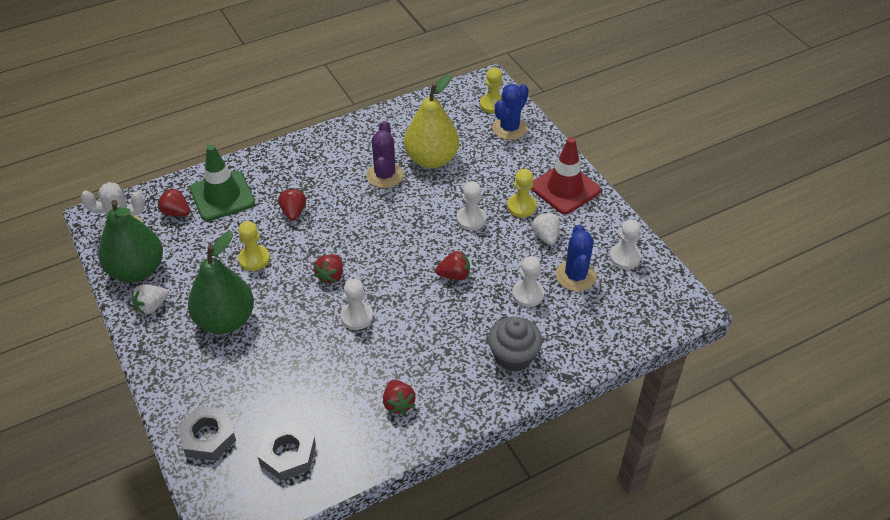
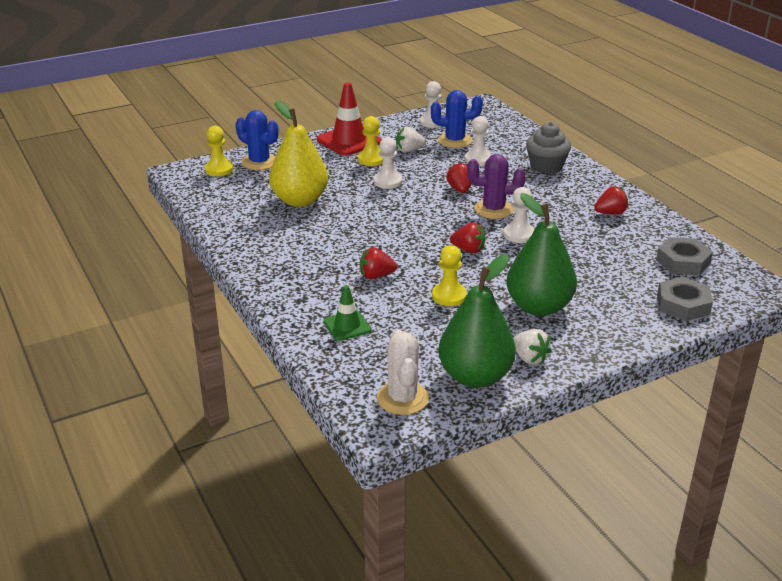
camera: 90 degrees left, 15 degrees down
(176, 212) = (375, 358): red strawberry -> none
(222, 196) = (347, 326): green traffic cone -> green traffic cone, size x0.58
(385, 175) = (321, 225): purple cactus -> purple cactus (493, 209)

